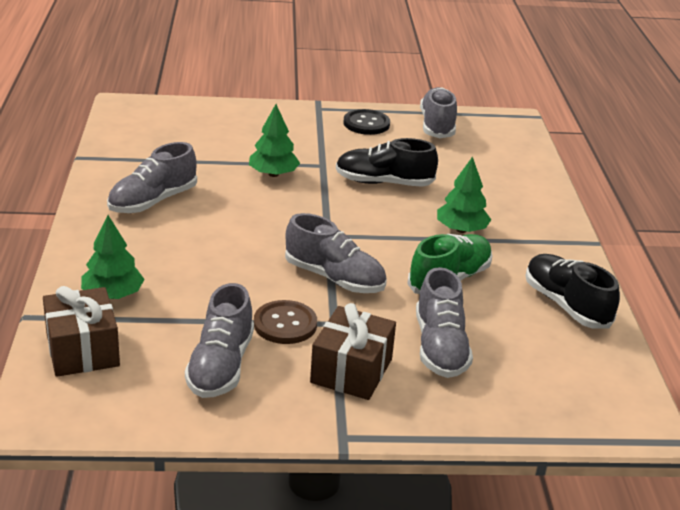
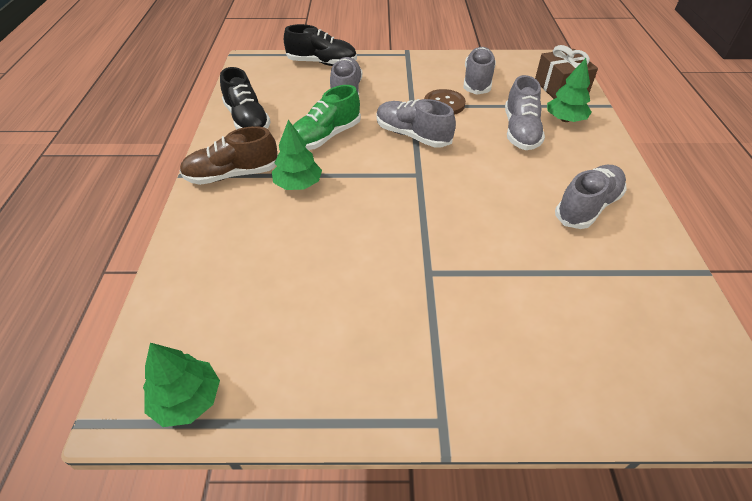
camera: 175 degrees left, 15 degrees up
(273, 174) = (482, 253): green tree -> green tree (187, 400)
(351, 371) = (402, 80): brown gift -> none
(366, 124) = (368, 375): black button -> none
(384, 183) = (360, 244): black shoe -> black shoe (322, 63)
(437, 126) = (261, 377): grey shoe -> grey shoe (520, 131)
(539, 241) = (232, 175): none -> brown shoe

